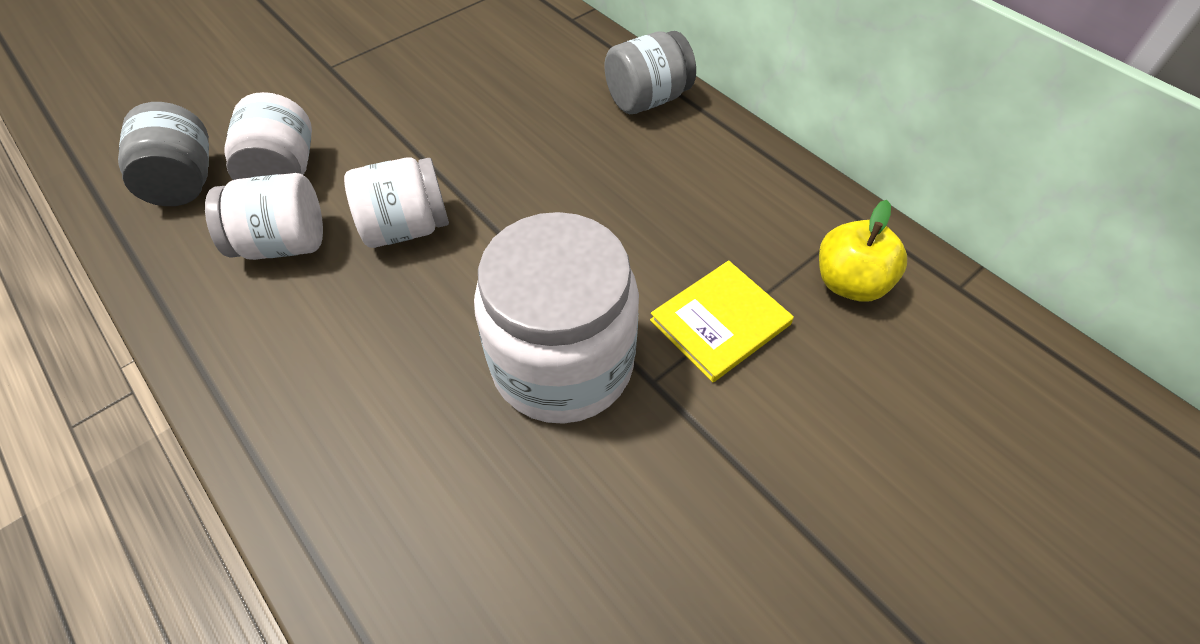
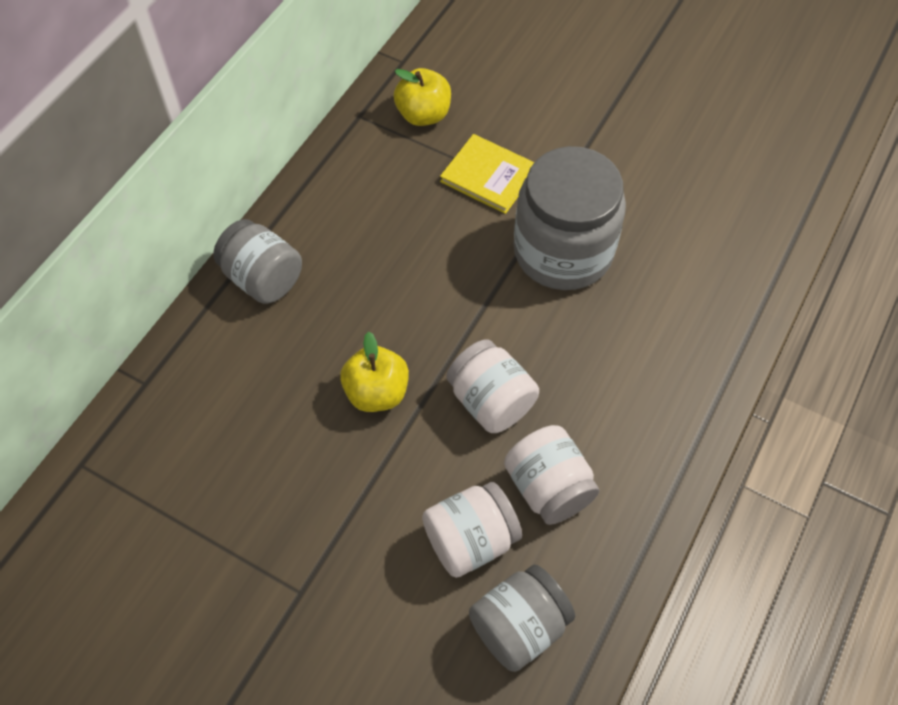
camera: 110 degrees left, 5 degrees up
(473, 147) = (377, 392): none -> yellow apple
(562, 363) = (563, 251): white jar -> grey jar

